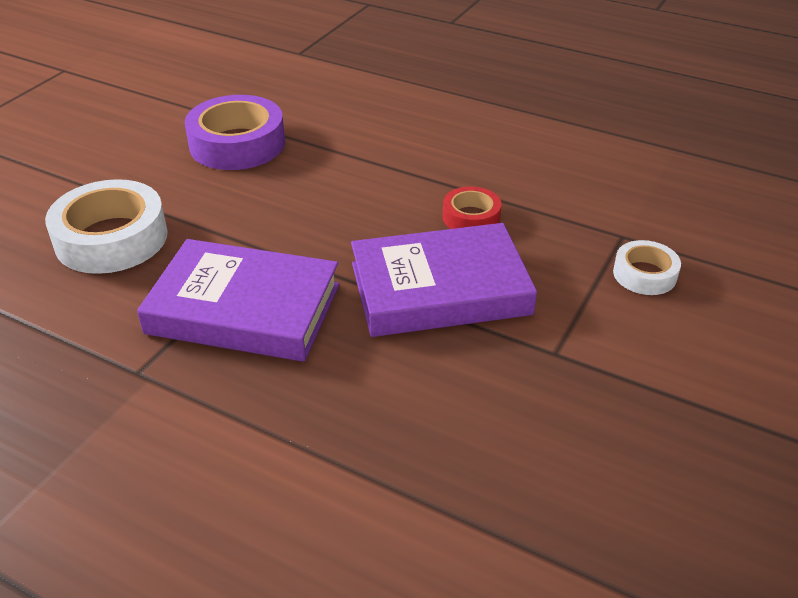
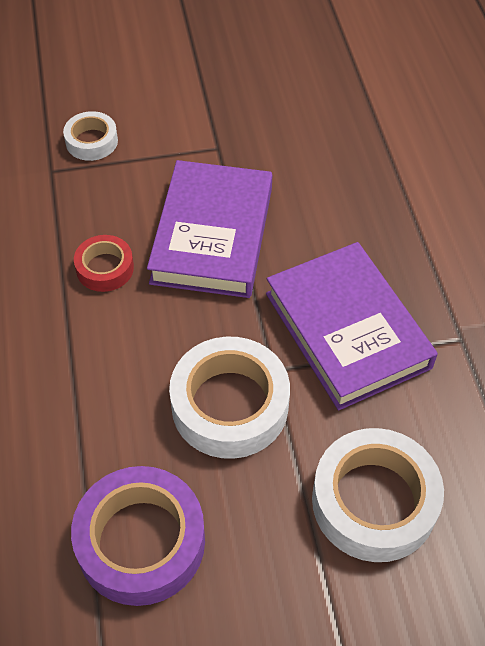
camera: 130 degrees left, 15 degrees up
(271, 216) = (230, 405): none -> white tape
(440, 289) = (212, 235): purple book -> purple book turned 60 degrees clockwise

